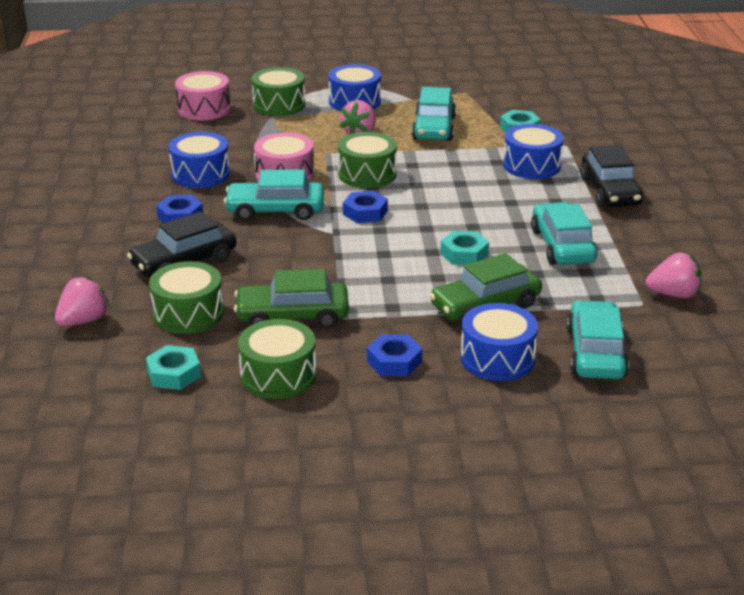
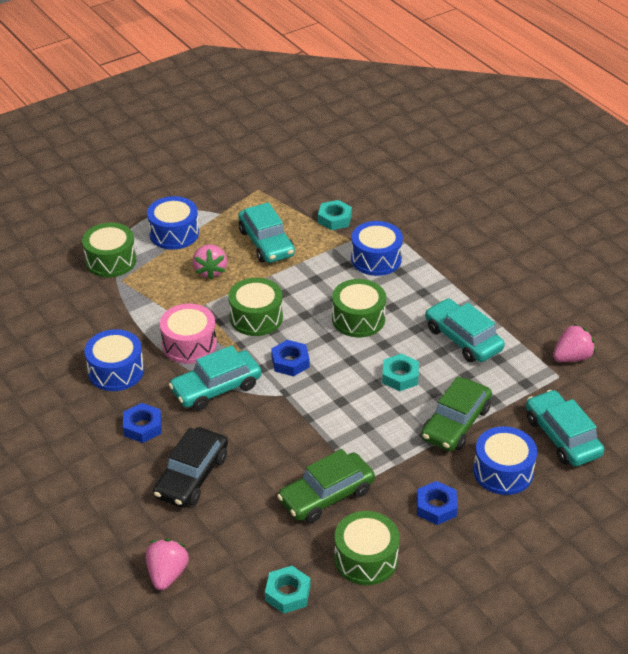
camera: 30 degrees left, 10 degrees up
(188, 313) = (244, 529): green drum -> green drum (358, 319)
(204, 109) = (47, 290): pink drum -> none
(610, 191) = (454, 266): black car -> none

